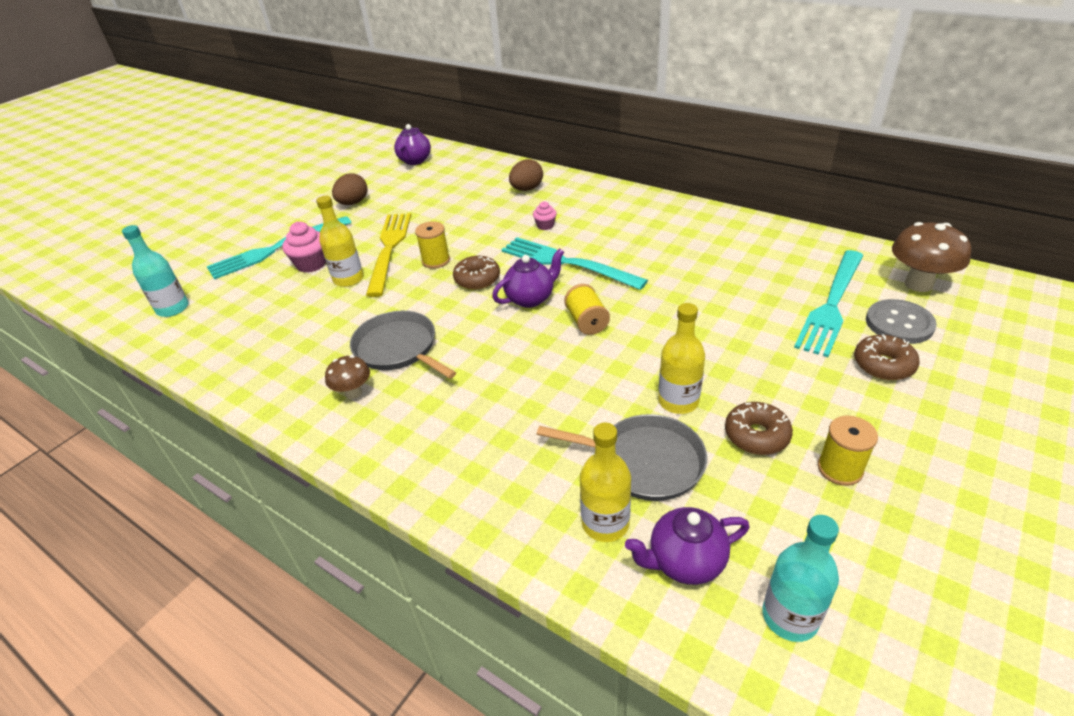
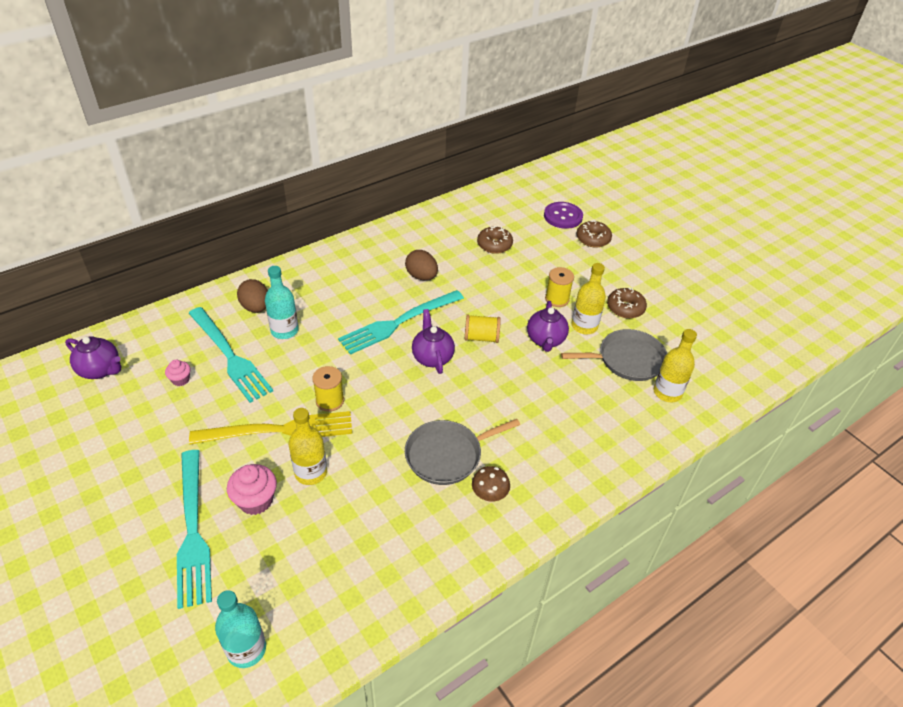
camera: 75 degrees left, 5 degrees up
(353, 203) = (149, 443): brown egg -> brown egg (421, 276)
(389, 249) = (279, 430): yellow fork -> yellow fork turned 150 degrees clockwise
(477, 279) = (381, 381): brown donut -> brown donut (494, 245)
(545, 226) = (331, 316): pink cupcake -> pink cupcake (180, 380)
(644, 461) = (627, 359): grey pan -> grey pan turned 45 degrees clockwise
(685, 562) = (701, 371): purple teapot -> purple teapot (545, 340)
(790, 617) = (741, 348): turquoise bottle -> turquoise bottle (284, 330)
(831, 305) = (531, 230): turquoise fork -> turquoise fork (230, 356)
(840, 469) = (660, 291): yellow spool -> yellow spool (557, 299)
(899, 323) = (563, 216): grey button -> purple button
(918, 284) = (533, 192): brown mushroom -> none

